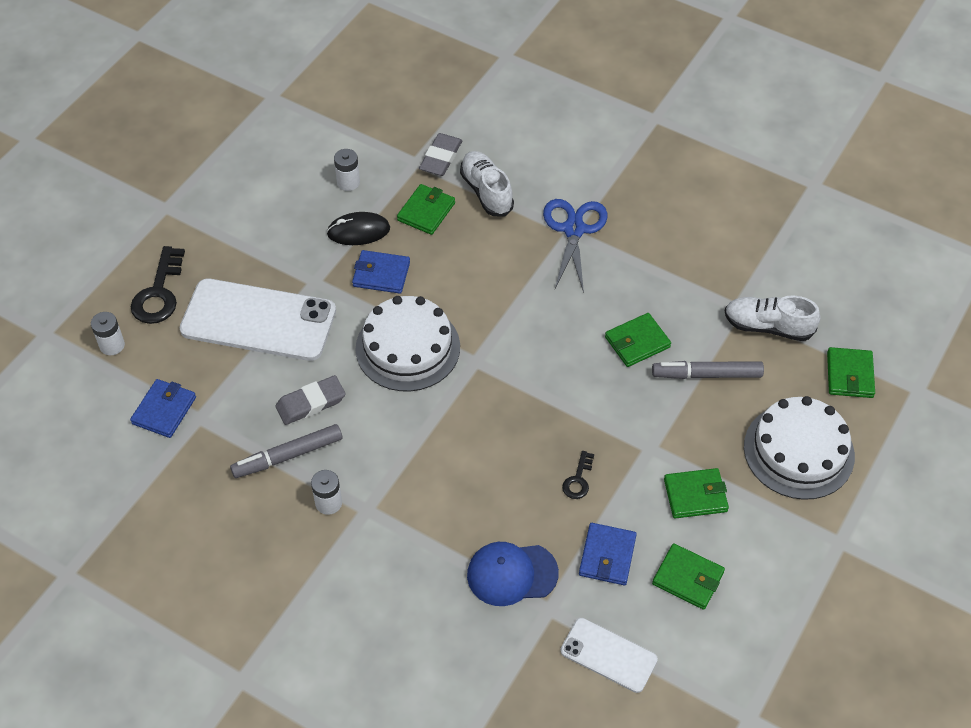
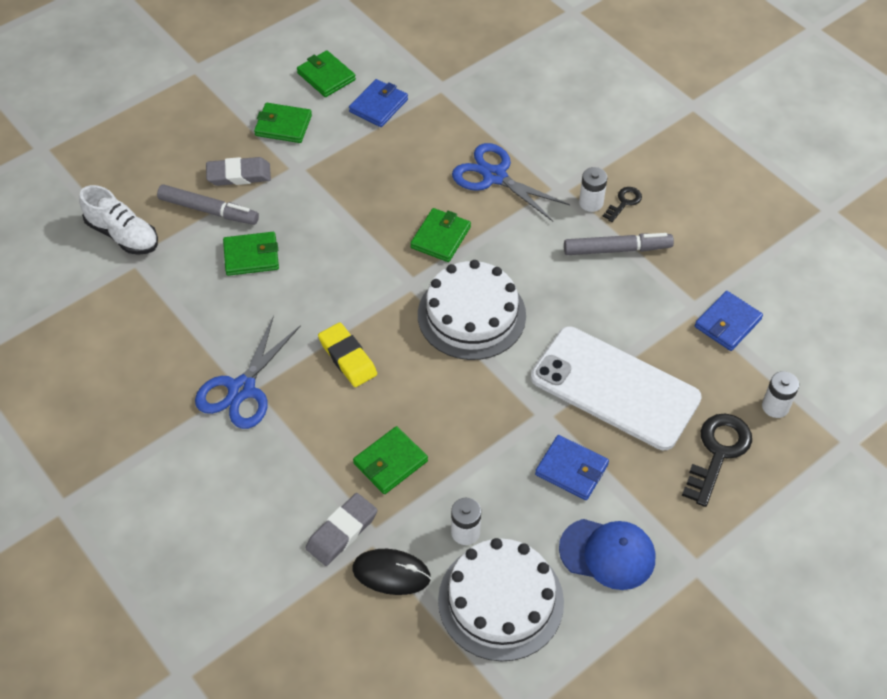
camera: 160 degrees left, 0 degrees up
(311, 403) = (583, 290): grey eraser -> grey eraser (239, 175)
(358, 231) = (475, 461): black mouse -> black mouse (391, 573)
(381, 274) = (469, 401): blue wallet -> blue wallet (571, 470)
(441, 503) = (494, 176): none -> blue scissors
(486, 192) = (311, 467): white shoe -> none
(500, 279) = (347, 357): none -> yellow eraser
(512, 574) = (459, 114): blue cap -> blue cap (607, 553)
(578, 479) = (371, 162): black key -> black key (624, 202)
(608, 655) = (413, 49): white phone -> none
(798, 451) = (177, 132): white cake -> white cake (501, 601)
(849, 375) = (87, 175): green wallet -> green wallet (441, 237)

